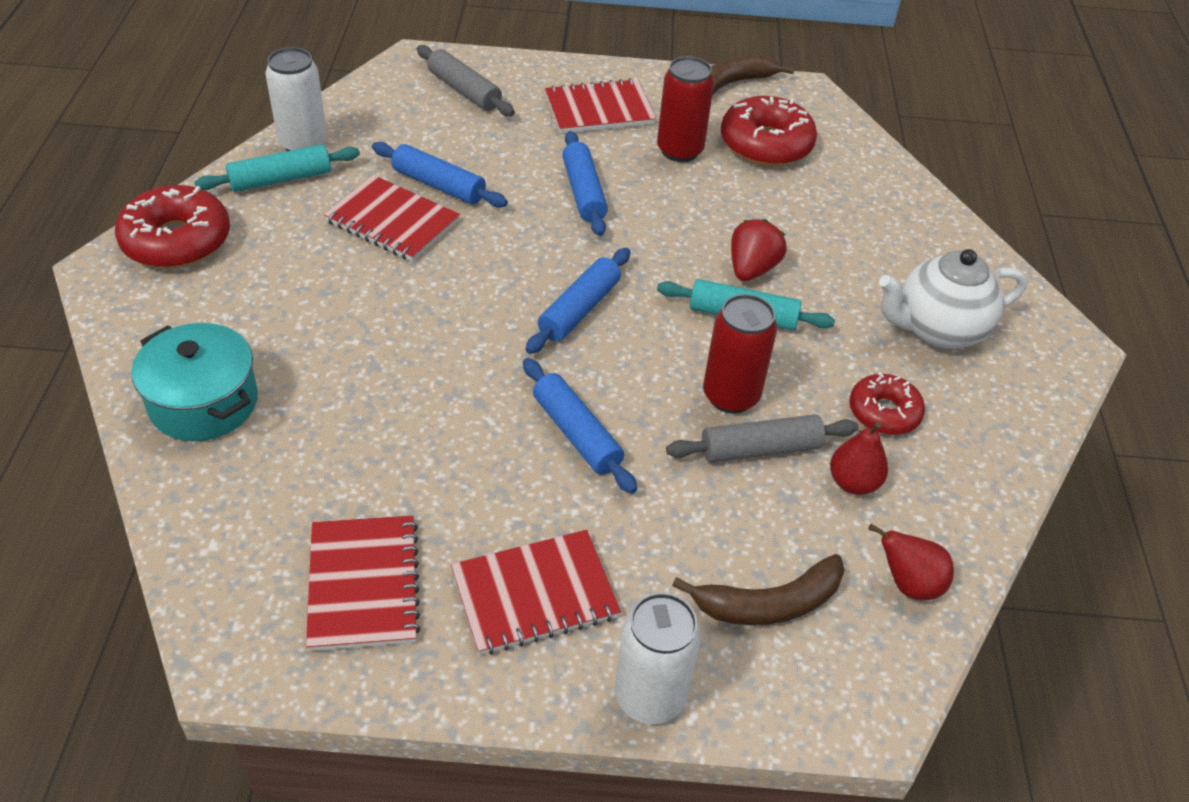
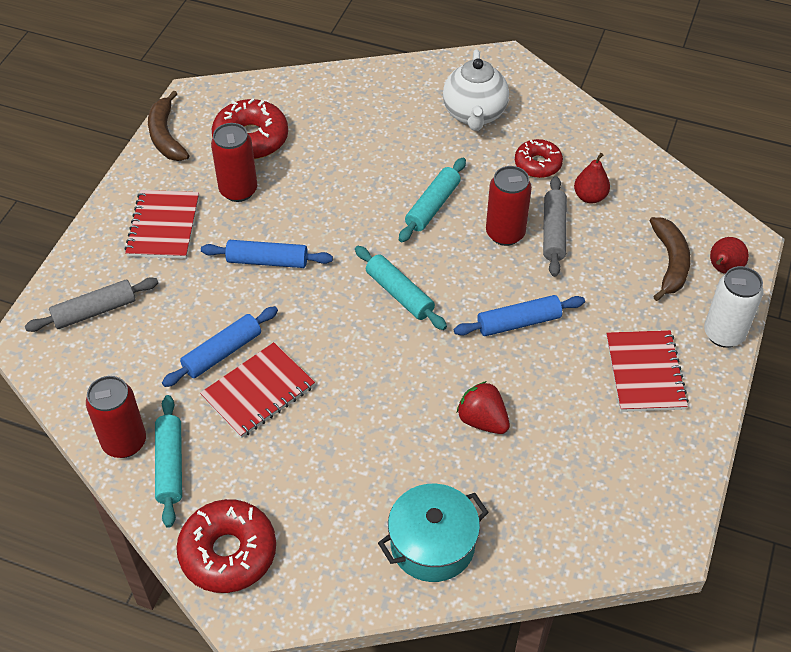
camera: 70 degrees left, 5 degrees up
(303, 144) = (124, 442): white can -> red can
(364, 584) = (622, 462): red notebook -> none
(579, 310) = (399, 294): blue rolling pin -> turquoise rolling pin
(751, 269) = (387, 188): red strawberry -> red strawberry (482, 420)
(908, 584) = (667, 197): red pear -> red pear (723, 269)

